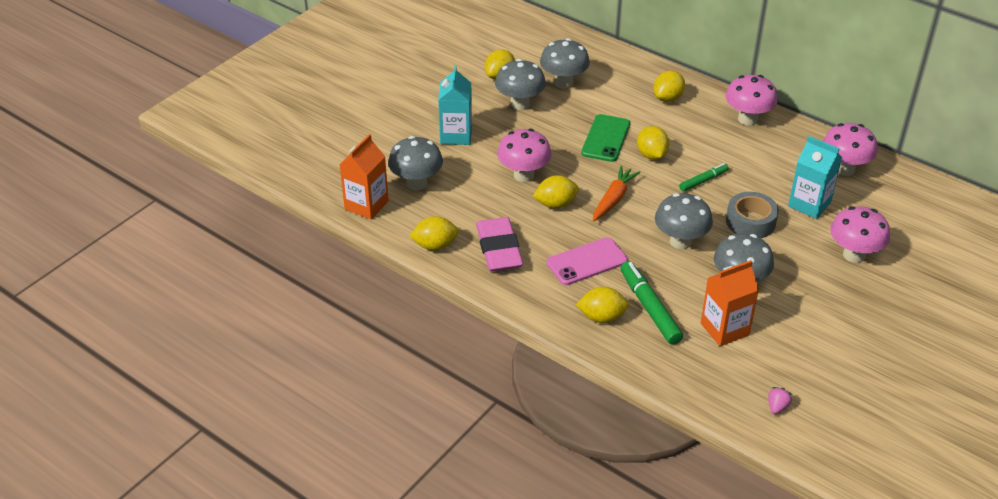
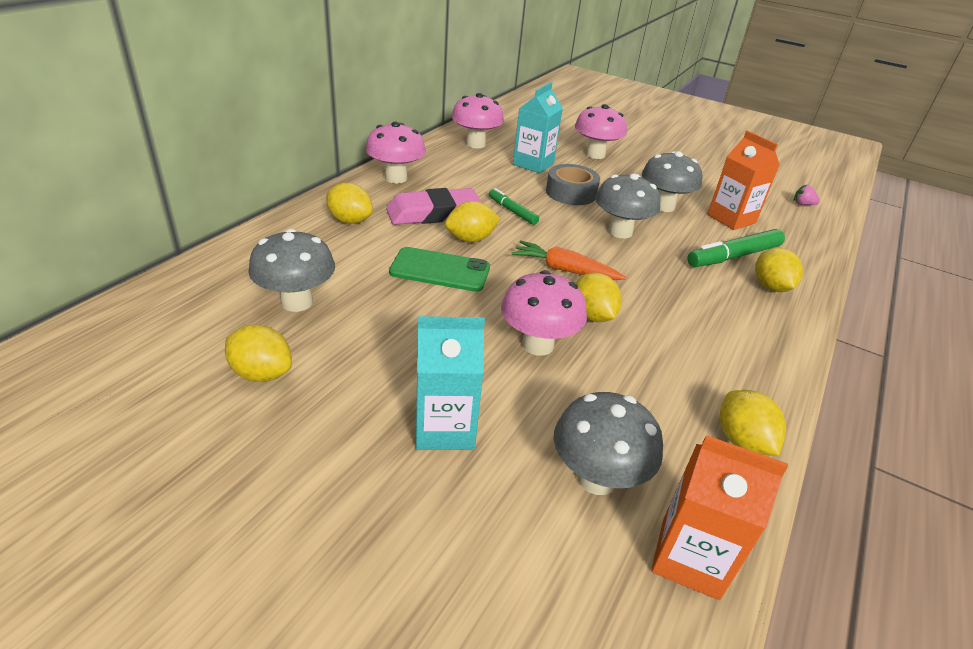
camera: 100 degrees left, 5 degrees down
(499, 249) = (709, 368): pink eraser -> pink eraser (433, 213)
(520, 104) = (351, 349): grey mushroom -> none
(587, 262) = (688, 294): pink phone -> none

